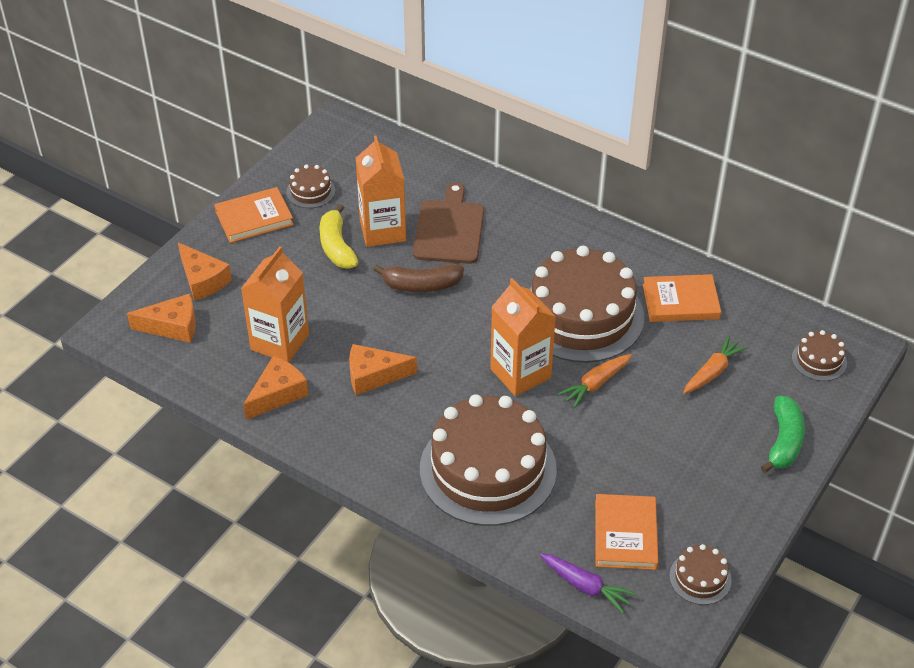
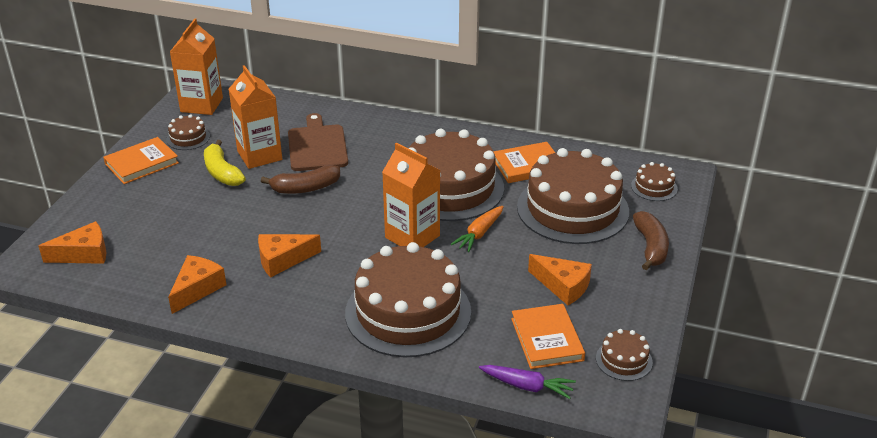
camera: 15 degrees left, 10 degrees down
(203, 280) = (105, 215): orange cheese -> orange cheese (563, 286)
(280, 342) = (189, 249): orange carton -> orange carton (201, 105)
(712, 372) = (572, 209): orange carrot -> brown cake
(784, 441) = (651, 247): green banana -> brown banana

